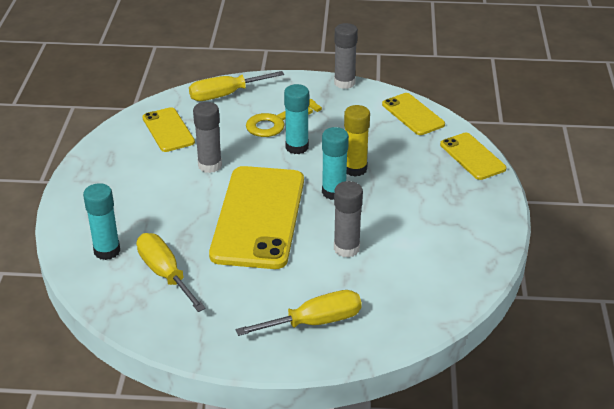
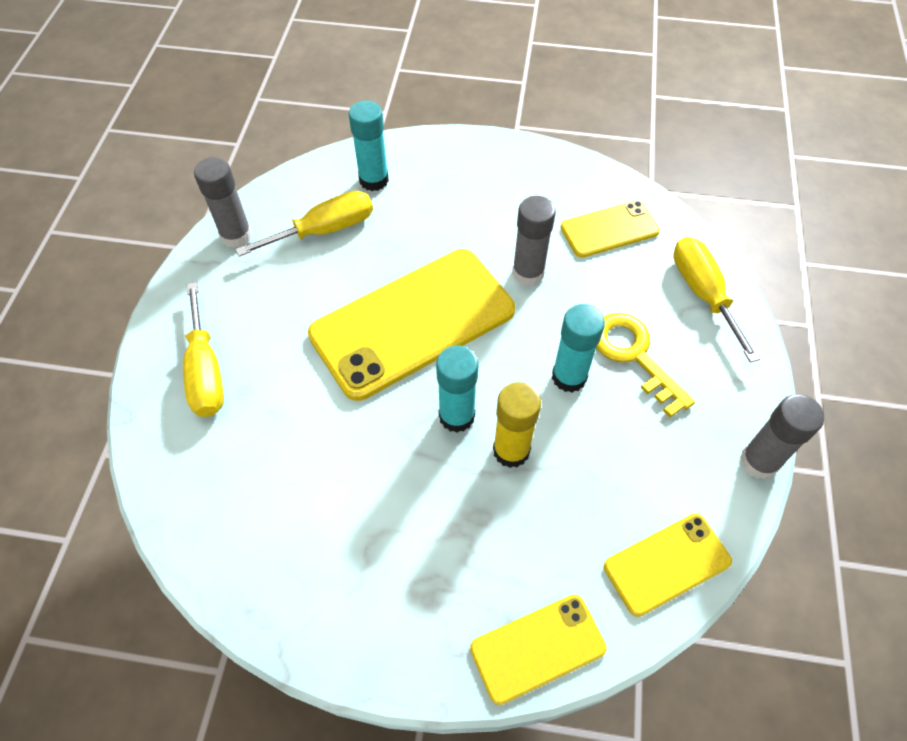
camera: 95 degrees right, 20 degrees up
(258, 217) = (413, 322): yellow phone -> yellow phone turned 45 degrees counterclockwise
(346, 248) = (332, 420): grey glue stick -> grey glue stick (236, 235)

